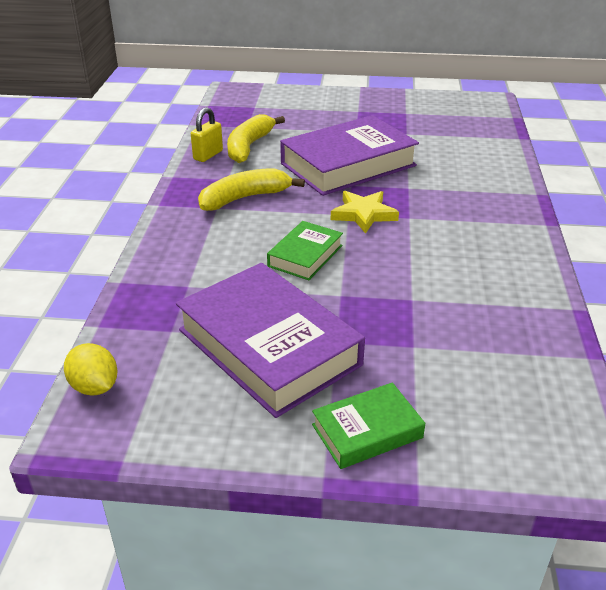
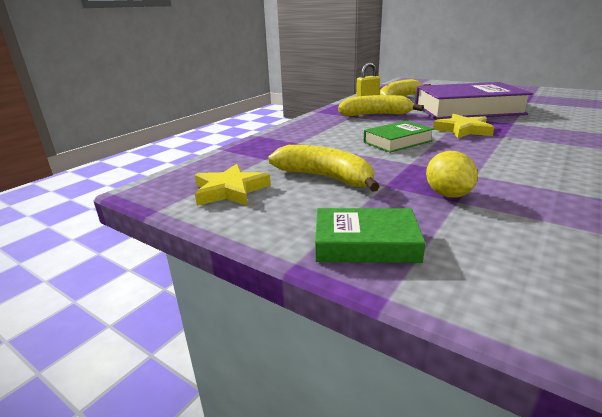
camera: 30 degrees right, 10 degrees down
(95, 387) = (187, 173): yellow lemon -> yellow lemon (448, 195)
(179, 401) = (230, 190): none -> yellow star
(269, 347) = (325, 178): purple book -> yellow banana

